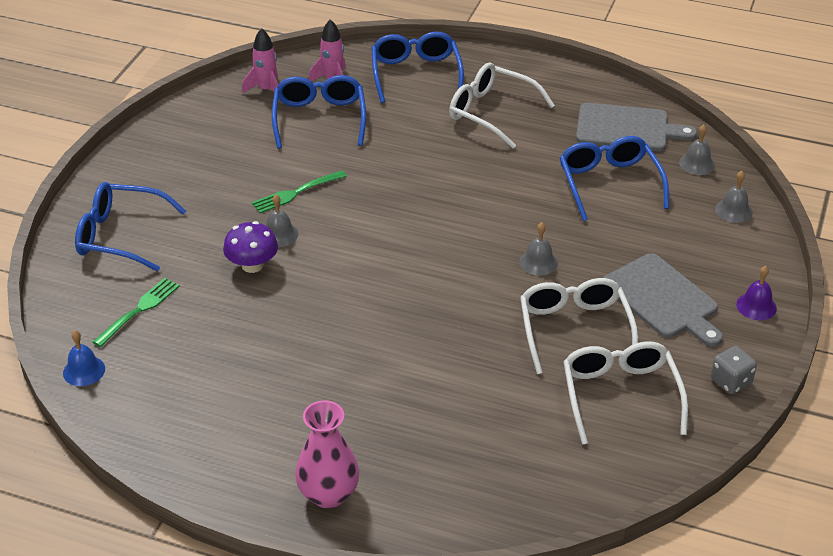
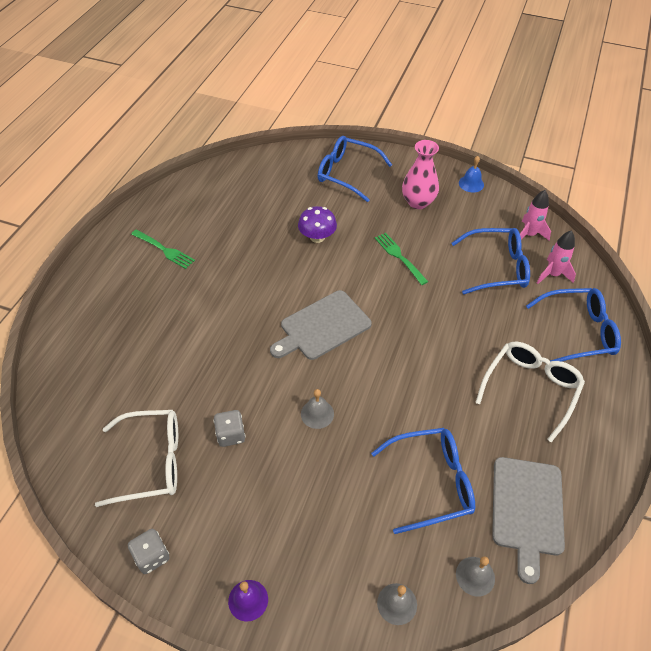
camera: 90 degrees right, 10 degrees up
(84, 371) = (225, 170): blue bell -> blue bell (471, 183)
(122, 236) = (347, 174): blue glasses -> blue glasses turned 75 degrees counterclockwise
(138, 311) = (275, 187): green fork -> green fork (164, 250)
(279, 234) = (351, 249): grey bell -> none
(328, 494) = (99, 282): pink vase -> pink vase (418, 202)
(575, 330) = (231, 435): white glasses -> grey dice
(663, 299) = (264, 511): grey cutting board -> grey cutting board (322, 327)

